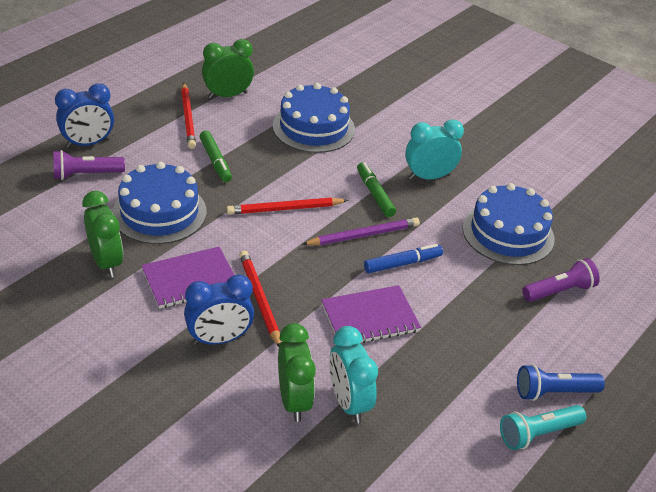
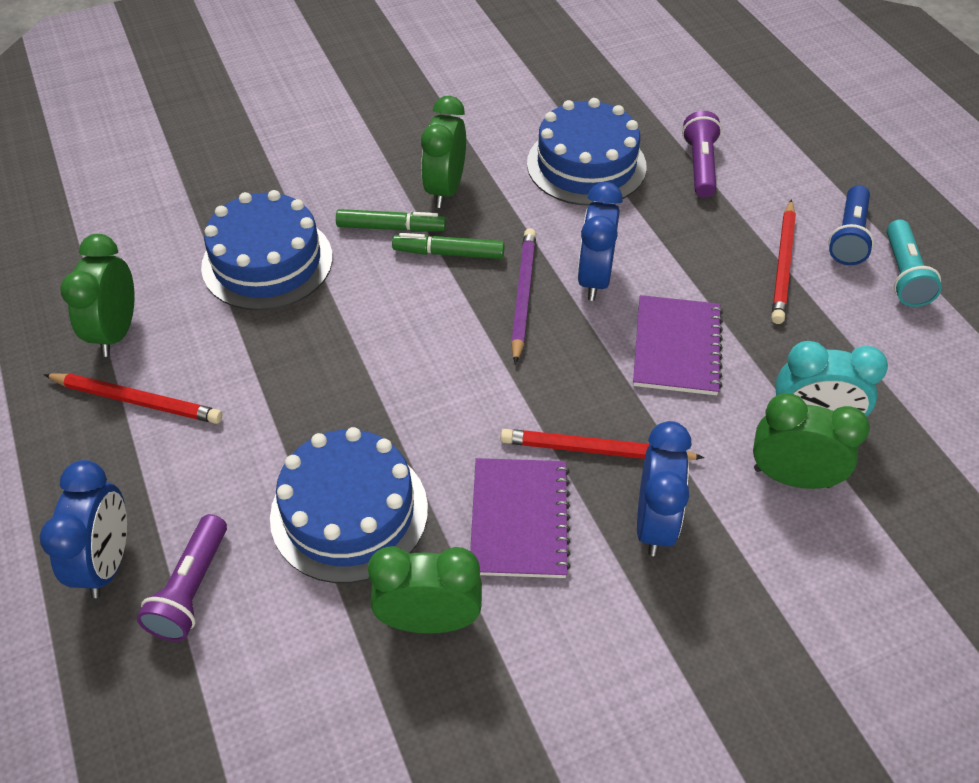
camera: 60 degrees left, 10 degrees up
(215, 161) = (270, 401): green marker -> green marker (391, 228)
(285, 209) = (426, 357): red pencil -> red pencil (783, 264)
(402, 264) = (594, 278): blue marker -> blue clock
(429, 177) = (445, 189): turquoise clock -> green clock

